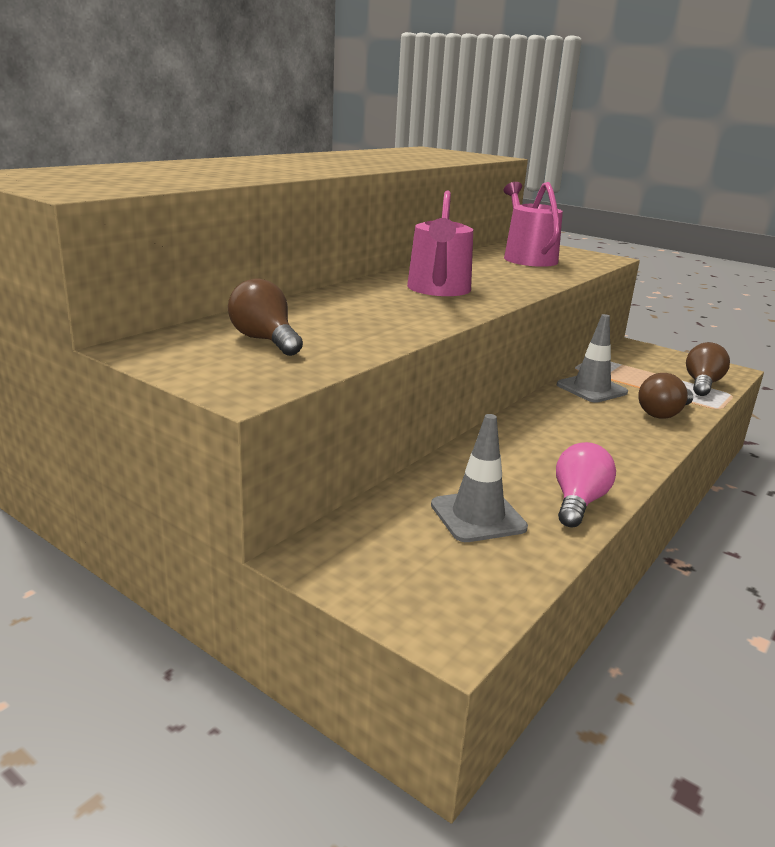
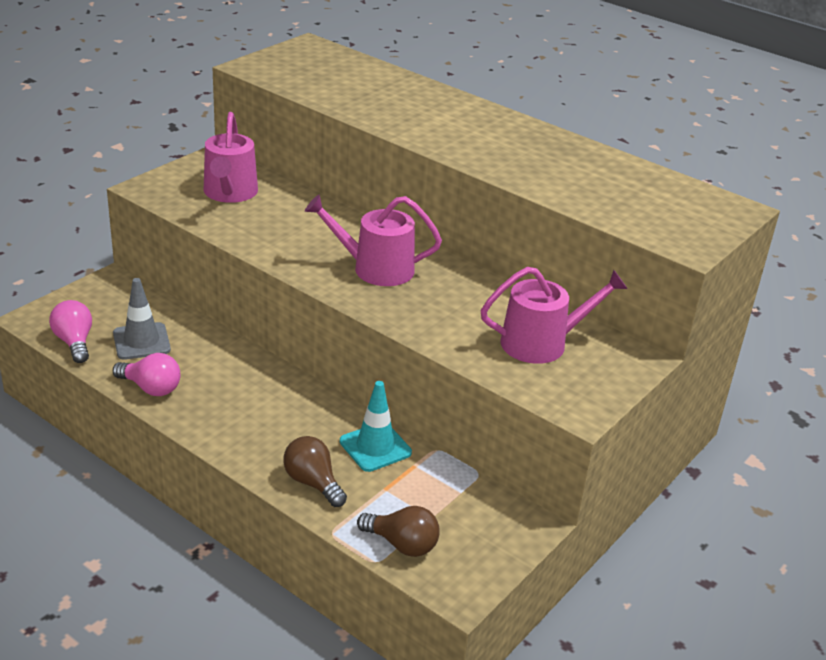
camera: 90 degrees right, 10 degrees up
(265, 340) = (230, 193): brown light bulb -> pink watering can
(504, 576) = (74, 342): none -> pink light bulb
(591, 389) = (375, 447): grey traffic cone -> turquoise traffic cone

